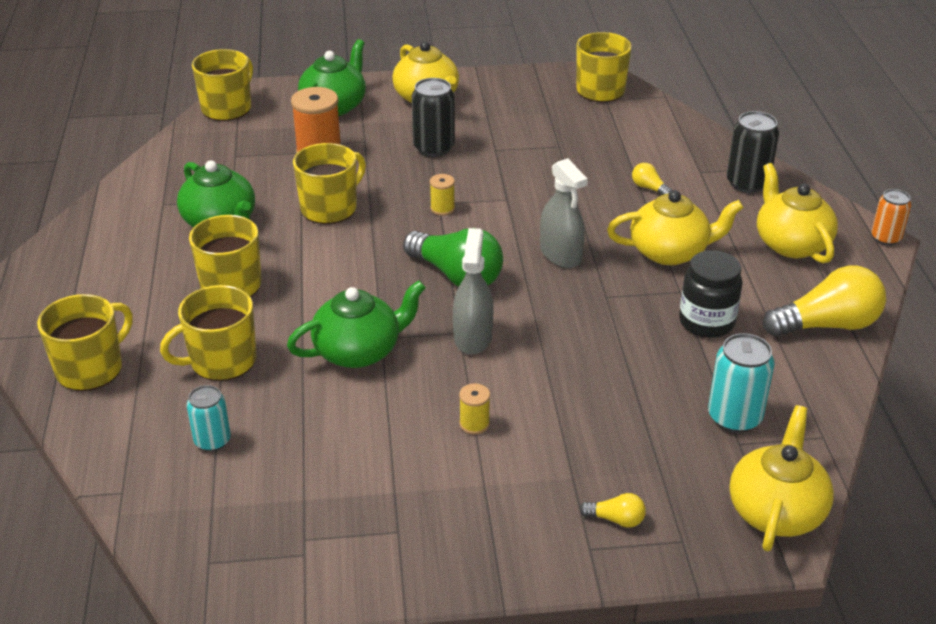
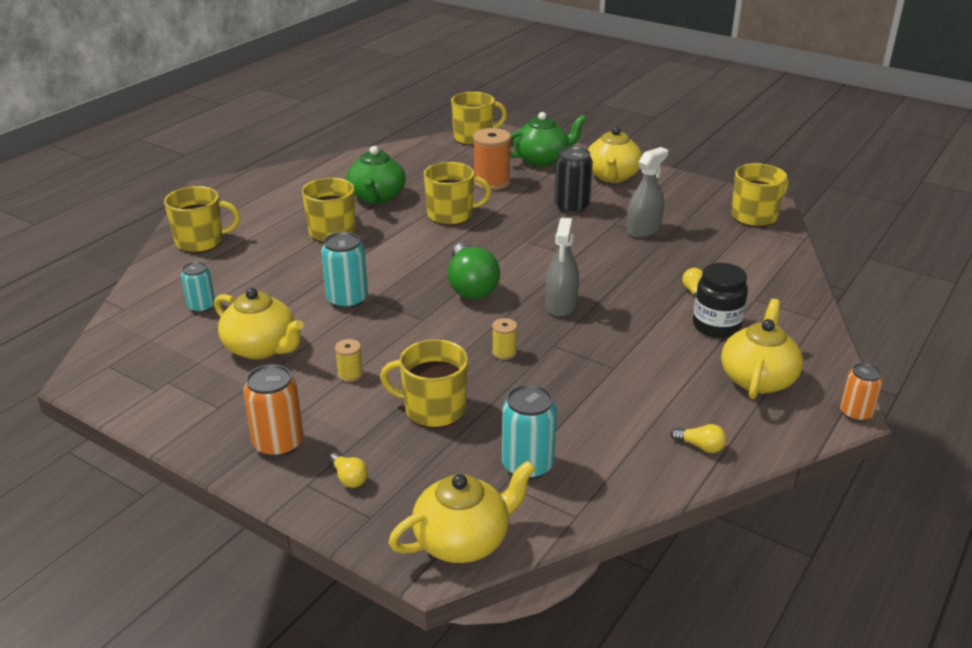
camera: 40 degrees right, 5 degrees down
(221, 361) = (267, 269): yellow mug -> yellow mug (433, 409)
(359, 351) = (347, 300): green teapot -> turquoise can
(442, 208) = (522, 244): yellow spool -> yellow spool (504, 352)
(472, 337) = (426, 325): grey spray bottle -> grey spray bottle (643, 230)
(510, 529) = (278, 444): none -> orange can
(670, 252) = (646, 339): yellow teapot -> yellow teapot (262, 348)
(706, 322) = (603, 396): black jar -> black jar (716, 326)
(747, 183) = (784, 322): black can -> none
(827, 325) = (700, 446): yellow light bulb -> yellow light bulb, size x0.45

